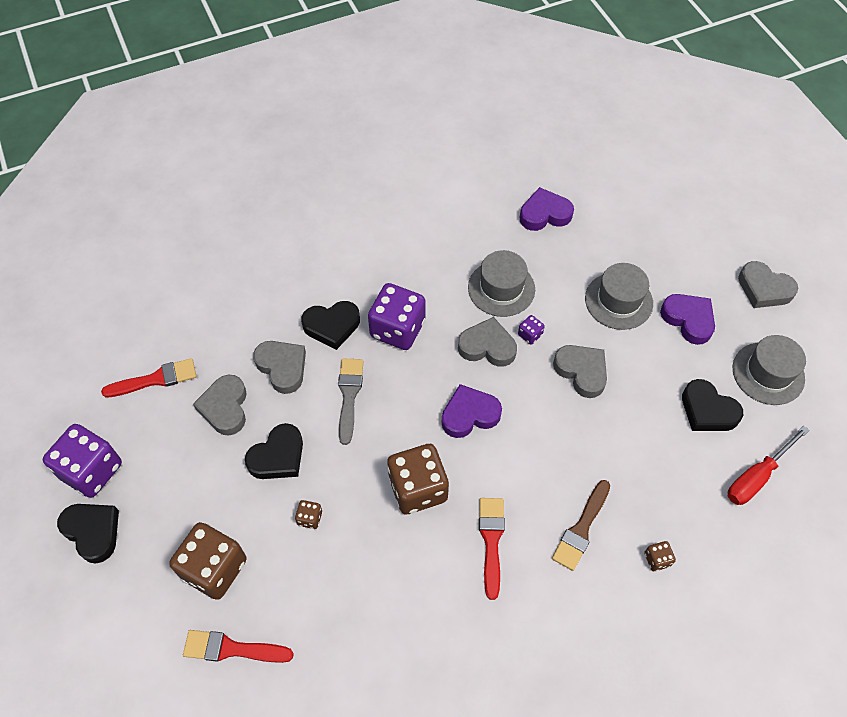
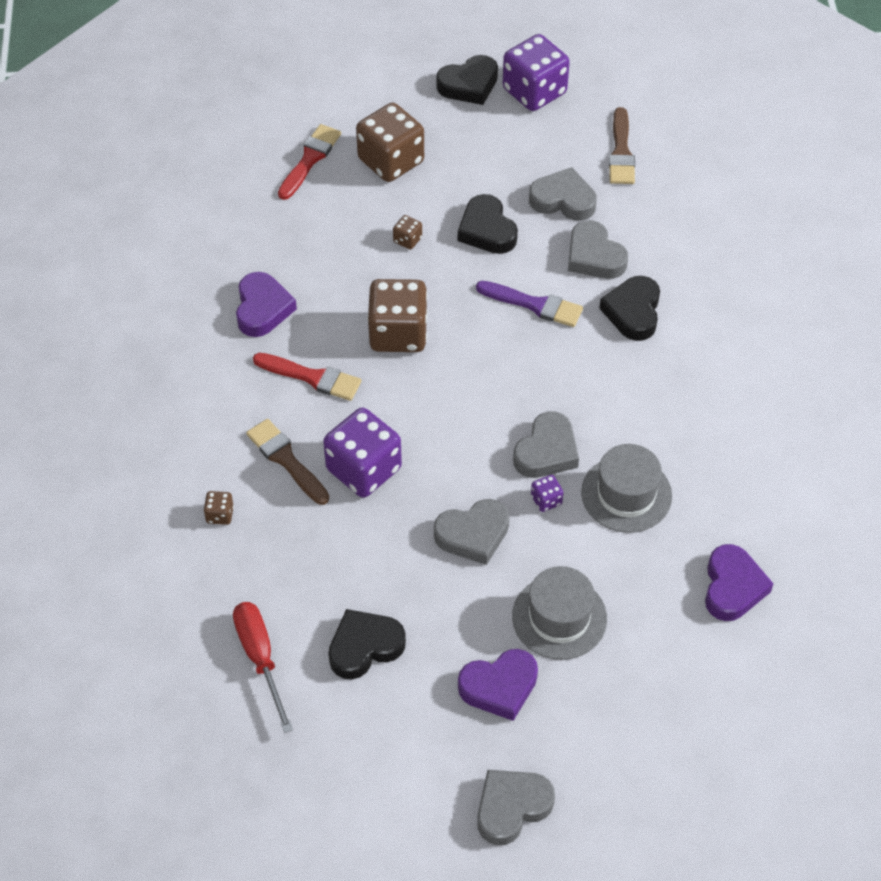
camera: 110 degrees right, 5 degrees down
(155, 379) = (621, 152): red brush -> brown brush
(282, 367) = (594, 256): grey heart -> grey heart turned 75 degrees clockwise
(349, 396) = (534, 305): grey brush -> purple brush
(397, 329) = (605, 371): purple dice -> purple dice (363, 469)
(469, 414) = (464, 405): purple heart -> purple heart (262, 309)
(768, 373) = (384, 743): grey hat -> none

